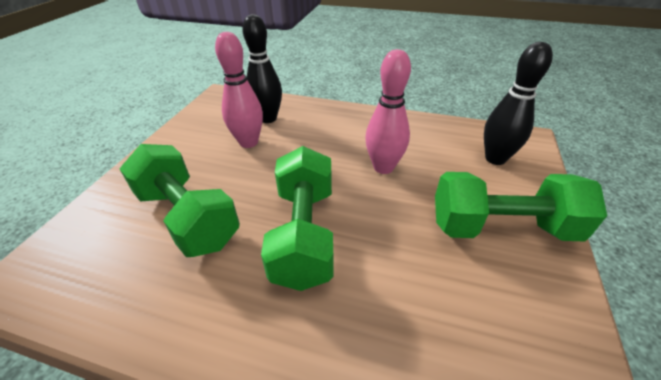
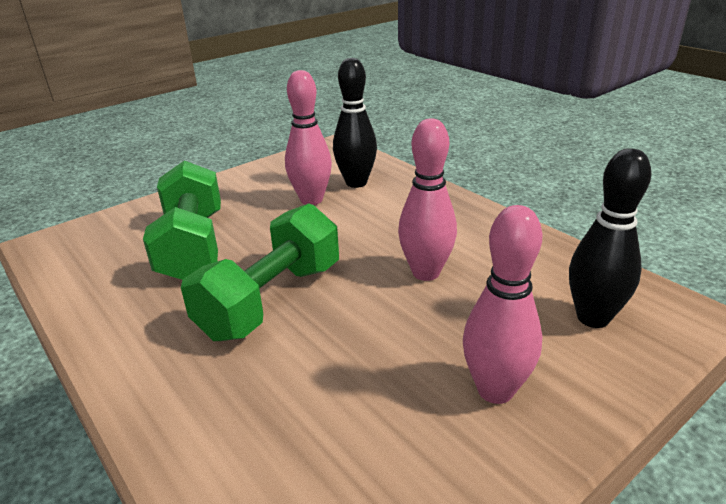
camera: 35 degrees right, 10 degrees down
(501, 227) = (495, 390): green dumbbell -> pink bowling pin

